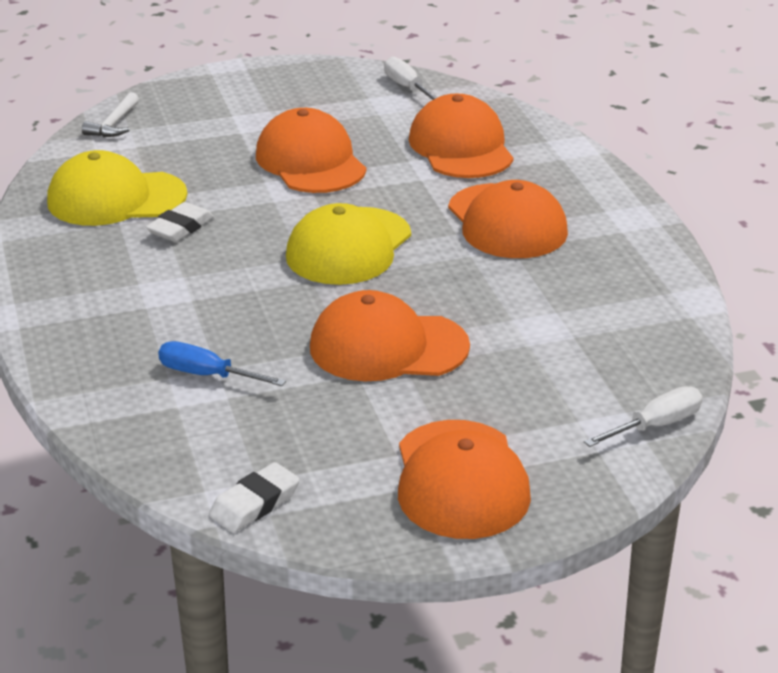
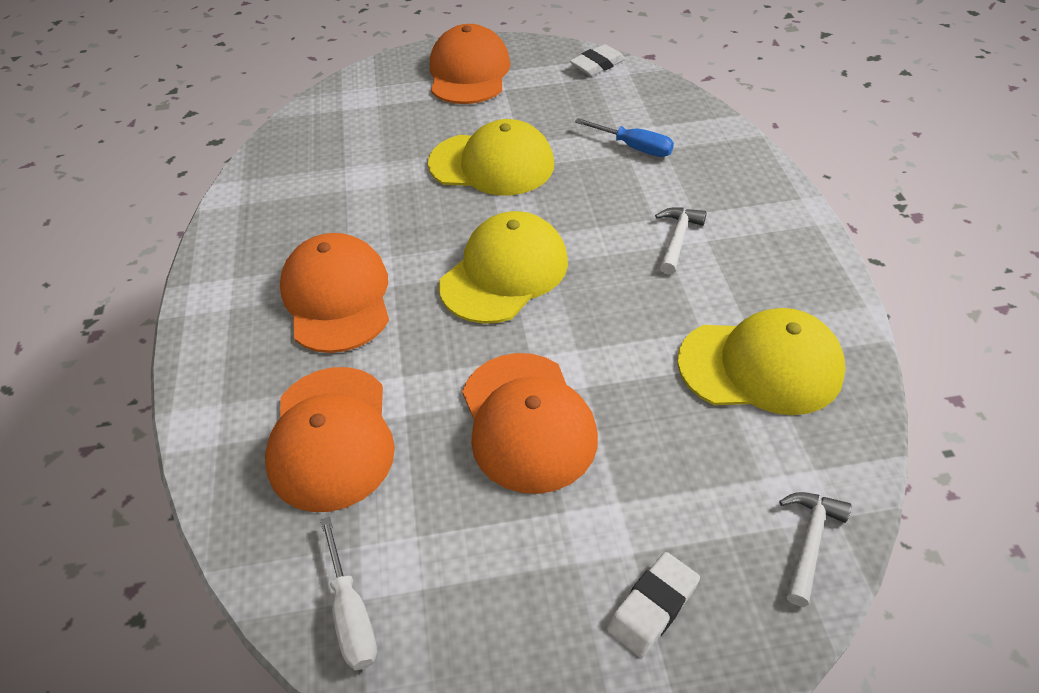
camera: 170 degrees left, 15 degrees up
(170, 282) = (677, 239): none -> white hammer
(180, 228) = (677, 311): white eraser -> white eraser (653, 607)
(388, 347) = (492, 164): orange cap -> yellow cap
(656, 425) = (328, 99): white screwdriver -> none

